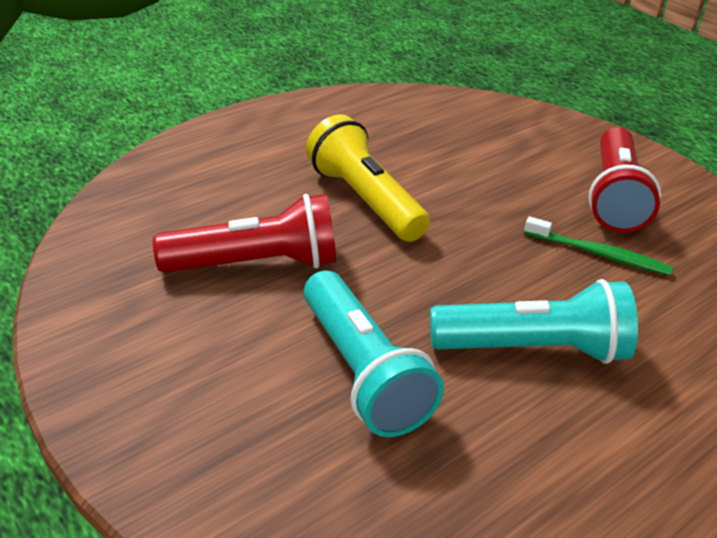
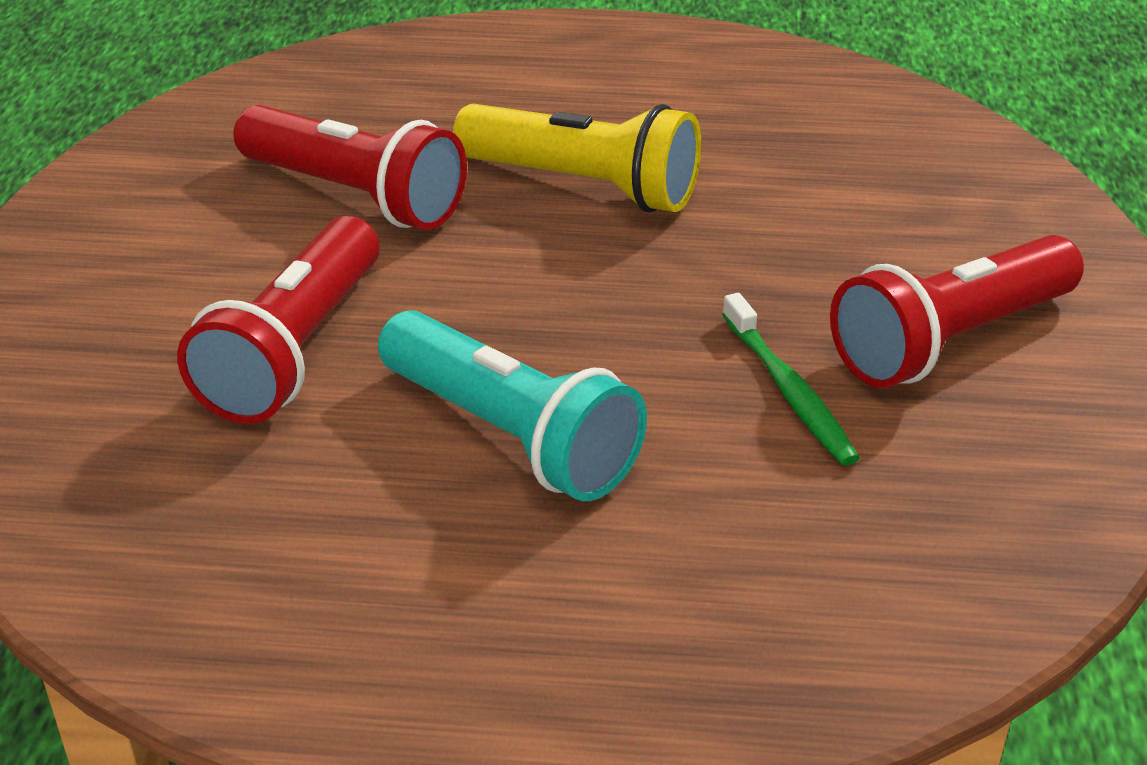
camera: 45 degrees right, 0 degrees up
(363, 372) = (295, 351): turquoise flashlight -> red flashlight
(364, 200) = (584, 185): yellow flashlight -> yellow flashlight turned 105 degrees clockwise

